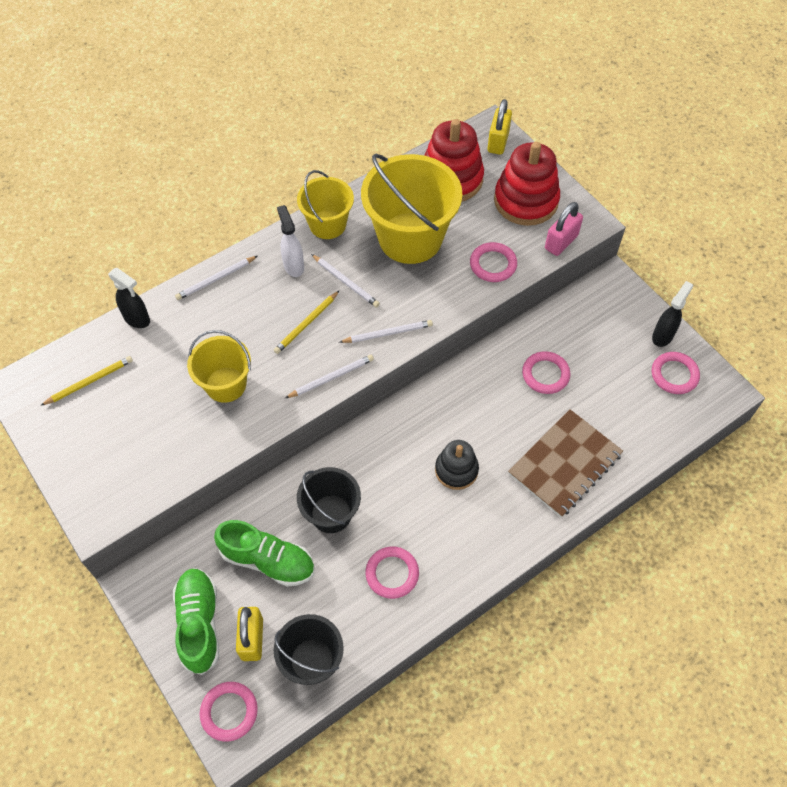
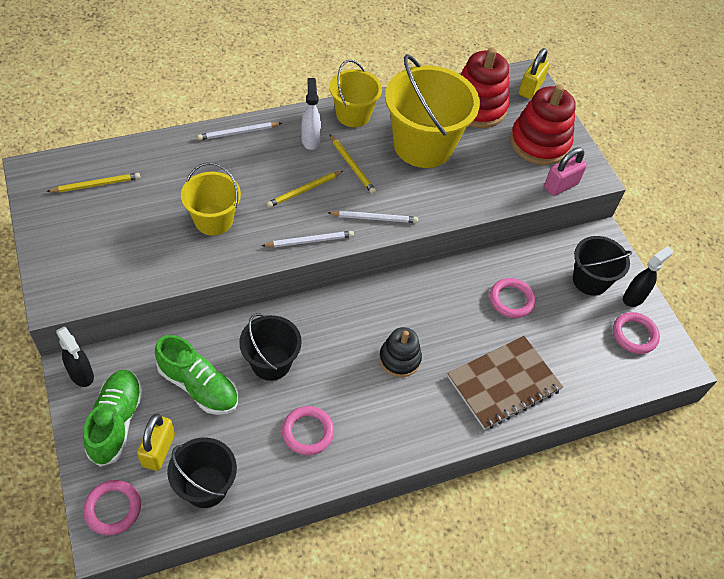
camera: 10 degrees right, 5 degrees down
(137, 319) = (157, 146): black spray bottle -> black spray bottle (82, 375)
(346, 282) = (352, 166): white pencil -> yellow pencil
(493, 264) = (491, 187): pink ring -> none
(615, 330) = (590, 280): none -> black bucket

